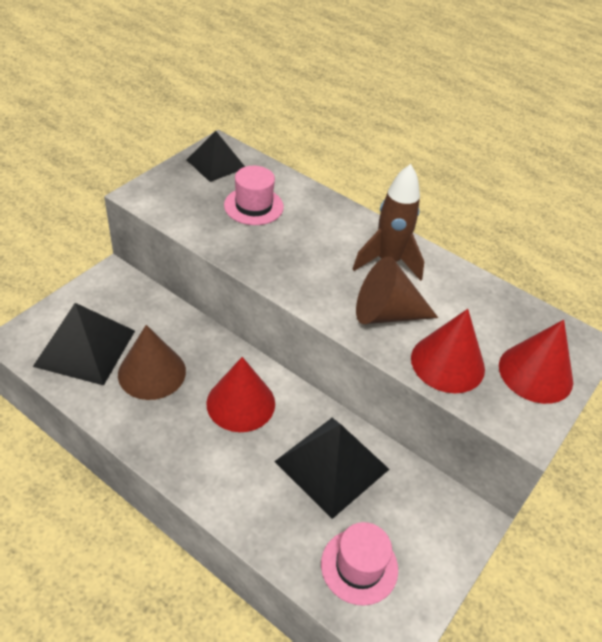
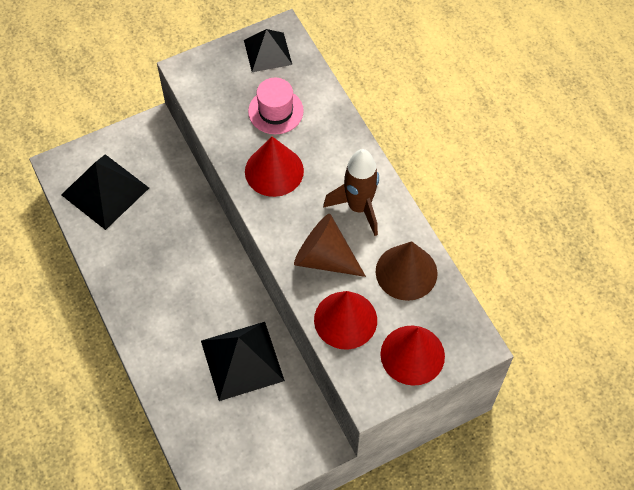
camera: 30 degrees right, 15 degrees up
(152, 372) = (145, 231): brown cone -> brown cone (406, 272)
(241, 403) = (200, 283): red cone -> red cone (274, 171)
(359, 566) = (218, 442): pink hat -> none

